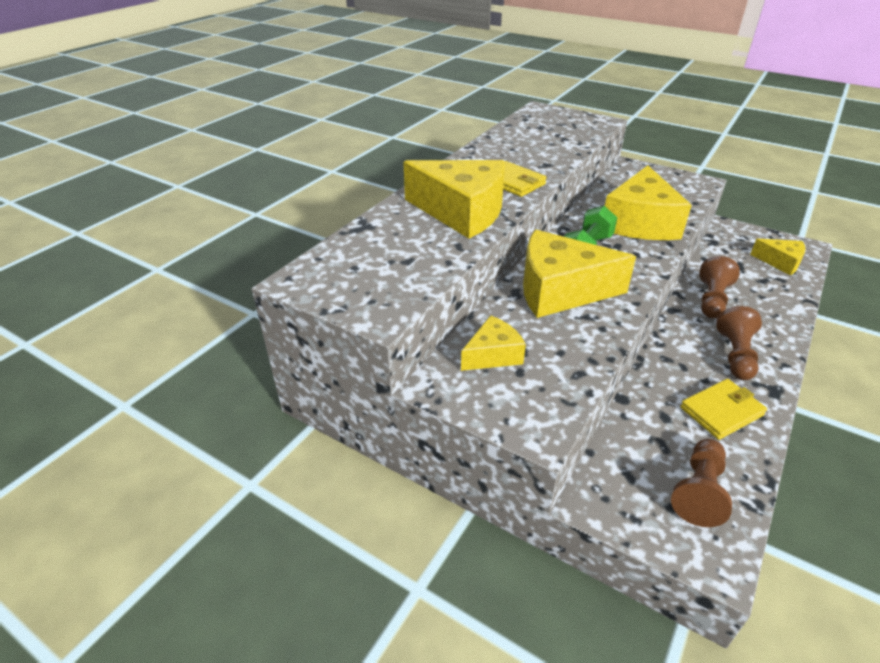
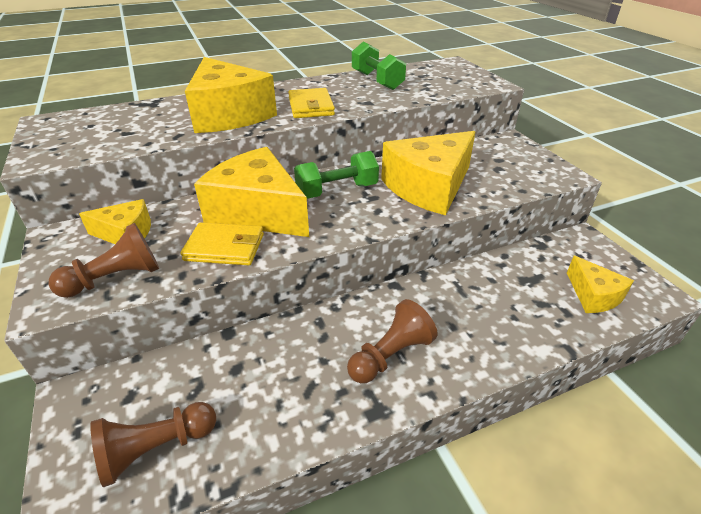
camera: 35 degrees right, 0 degrees up
(516, 142) = (377, 81): none -> green dumbbell
(712, 300) = (450, 295): brown pawn -> brown pawn (116, 278)
(721, 411) = (291, 396): yellow wallet -> yellow wallet (224, 247)

